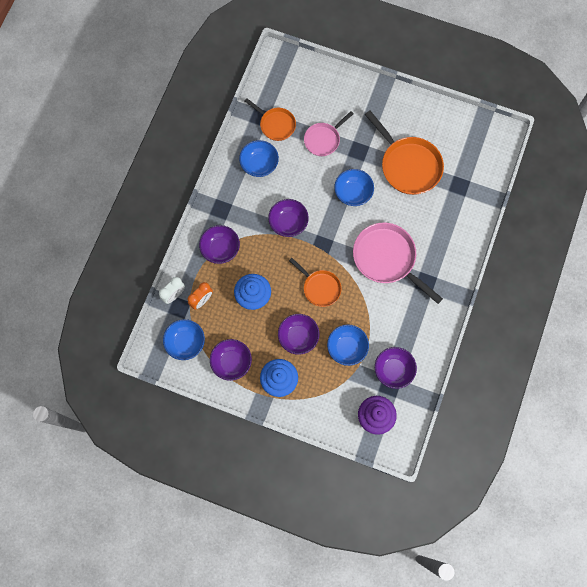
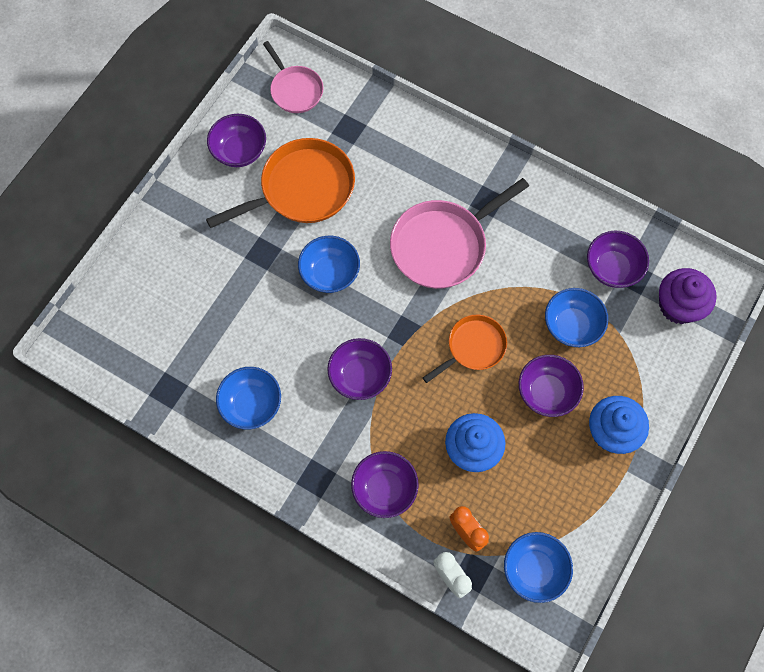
camera: 80 degrees left, 5 degrees down
(231, 362) = (575, 500): purple bowl -> purple bowl (239, 151)
(276, 124) = (188, 367): orange pan -> none
(323, 139) = (232, 300): pink pan -> pink pan (295, 90)

